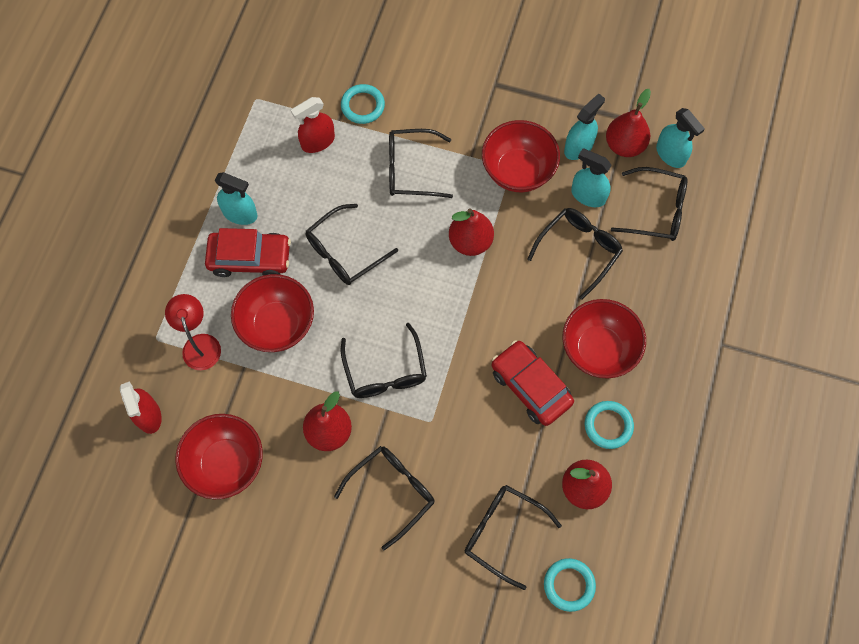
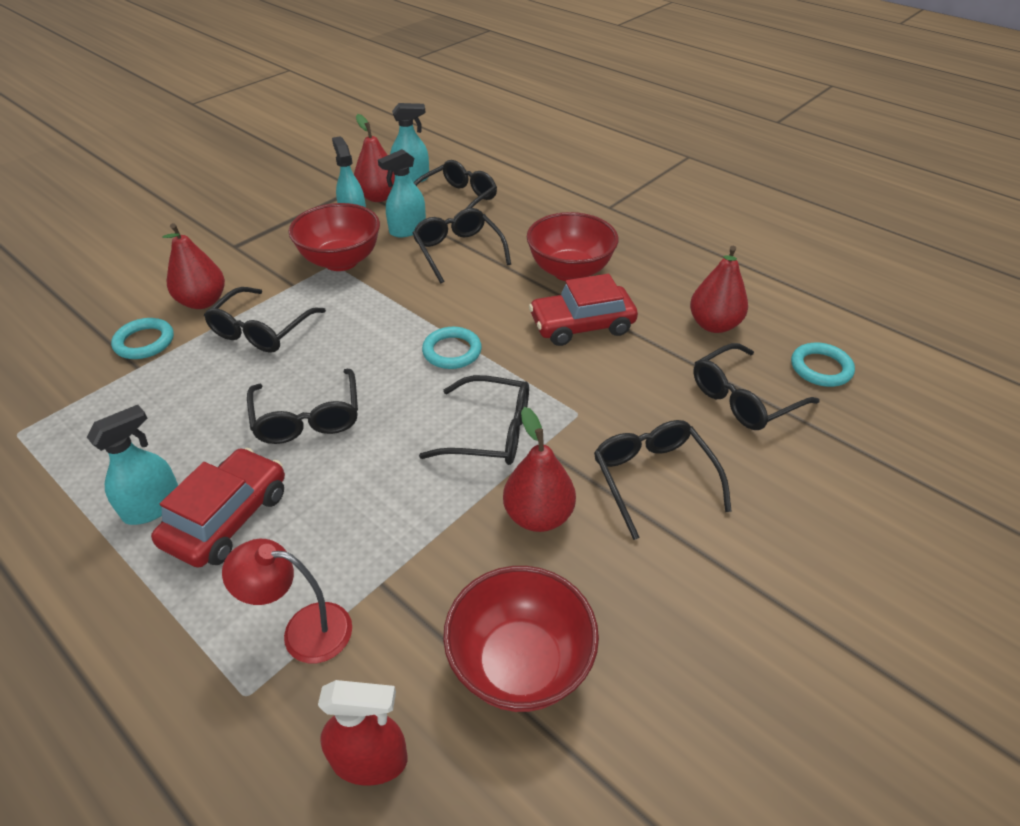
camera: 65 degrees left, 25 degrees down
(277, 325) = (348, 520): red bowl -> none
(317, 142) = (142, 394): red spray bottle -> none
(470, 241) = (387, 315): red pear -> red pear (203, 302)
(608, 425) = (653, 289): turquoise ring -> turquoise ring (452, 351)

